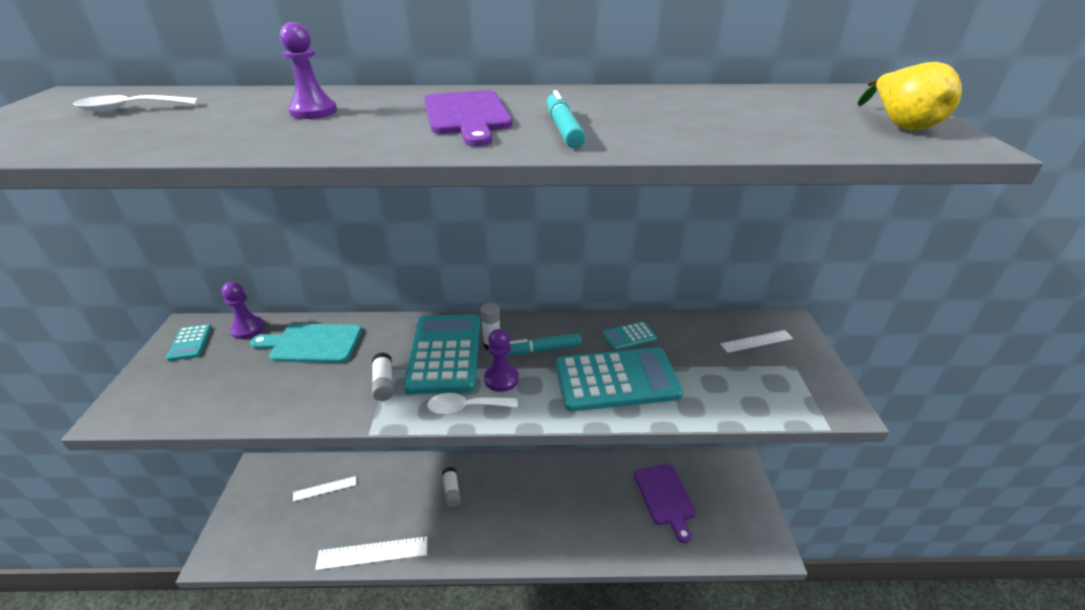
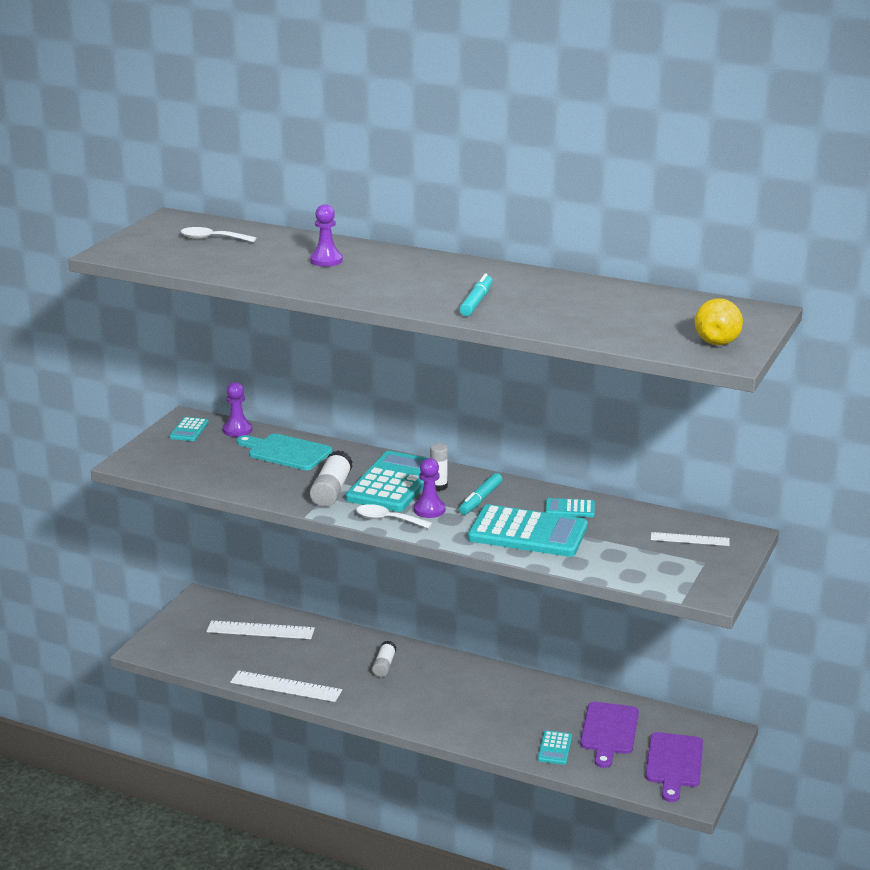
camera: 25 degrees right, 10 degrees down
(325, 488) = (260, 630): white ruler -> white ruler, size x1.60
(384, 383) = (331, 490): white glue stick -> white glue stick, size x1.57
(467, 115) = (424, 281): purple cutting board -> purple cutting board (674, 763)
(542, 349) = (480, 499): turquoise marker -> turquoise marker turned 75 degrees counterclockwise
(638, 535) = (554, 748): none -> turquoise calculator

